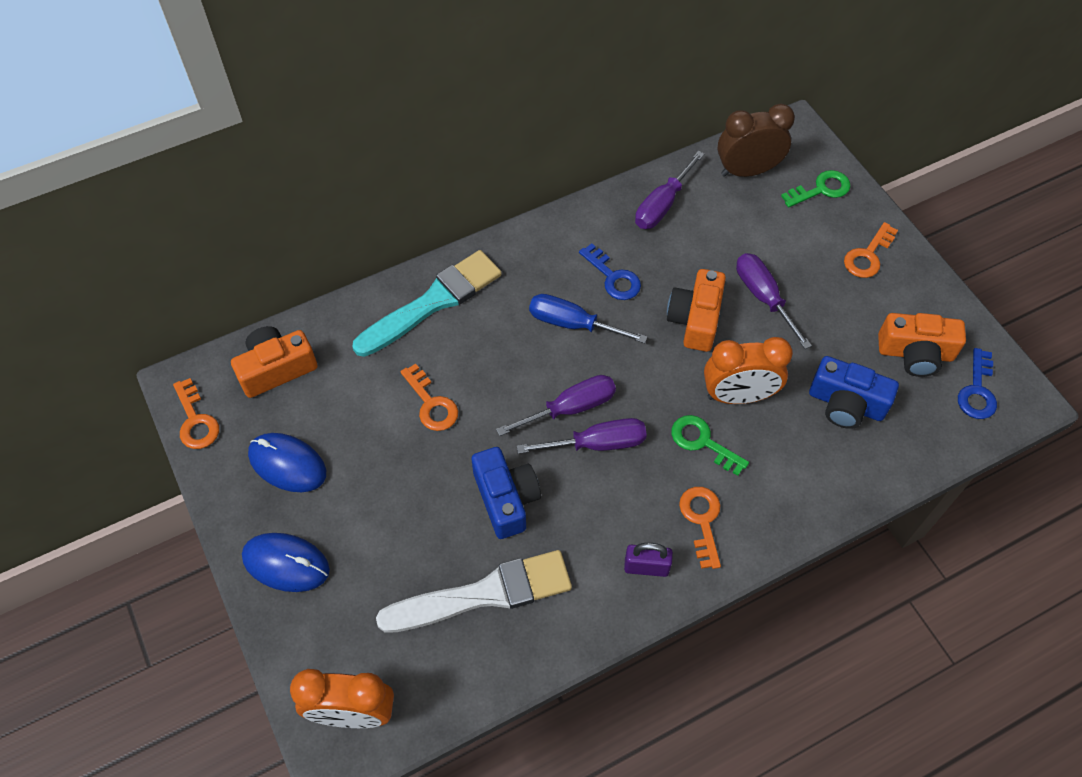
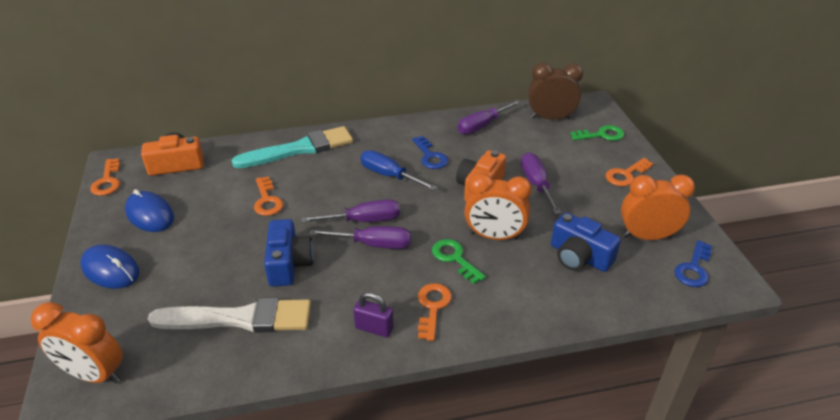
camera: 15 degrees right, 20 degrees down
(915, 353) = (647, 236): orange camera -> orange clock

